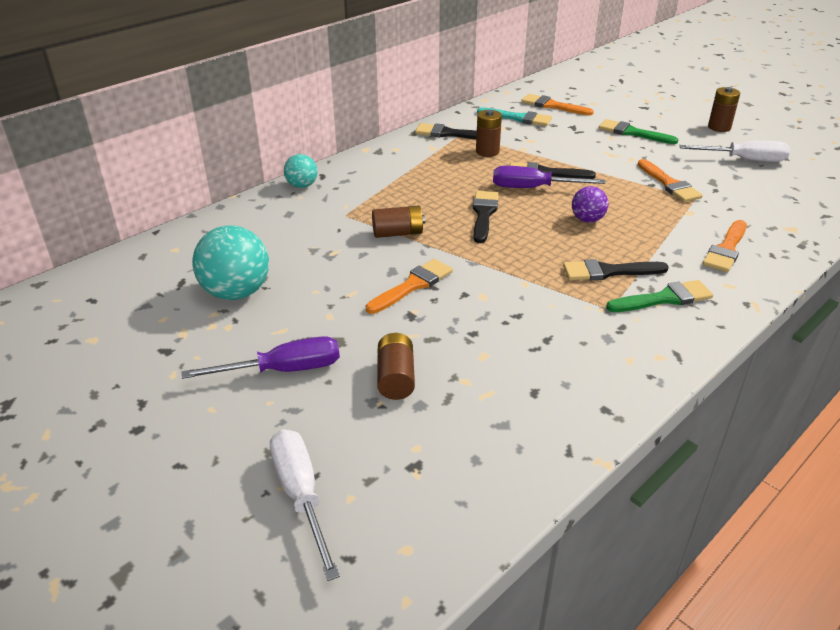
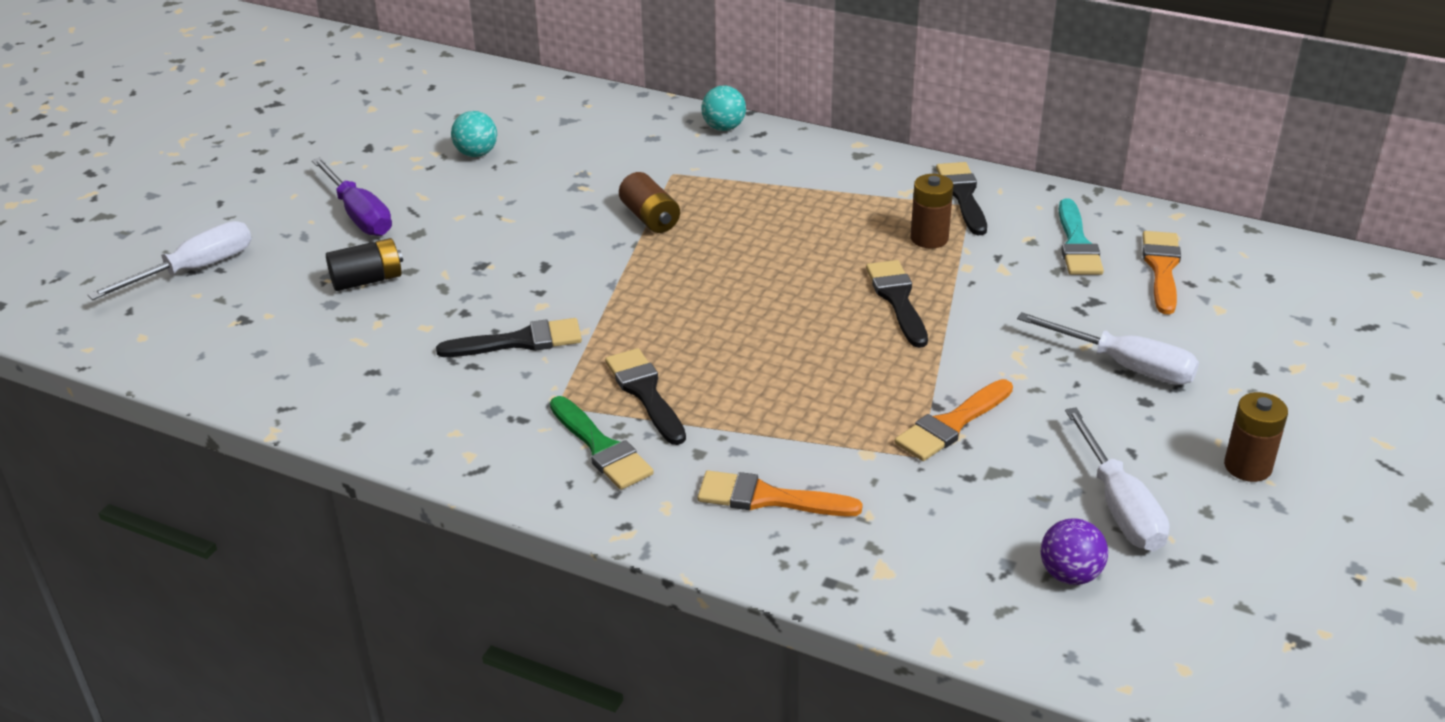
camera: 70 degrees right, 0 degrees up
(236, 292) = (476, 153): turquoise ball -> turquoise ball, size x0.56
(396, 378) = (367, 280): brown battery -> black battery
(412, 285) = (540, 253): orange brush -> none
(484, 214) = (738, 270): black brush -> black brush (519, 341)
(533, 188) = (841, 296): purple screwdriver -> none
(587, 220) = (778, 357): purple ball -> purple ball (1070, 574)
(632, 133) = (1125, 366): green brush -> white screwdriver

